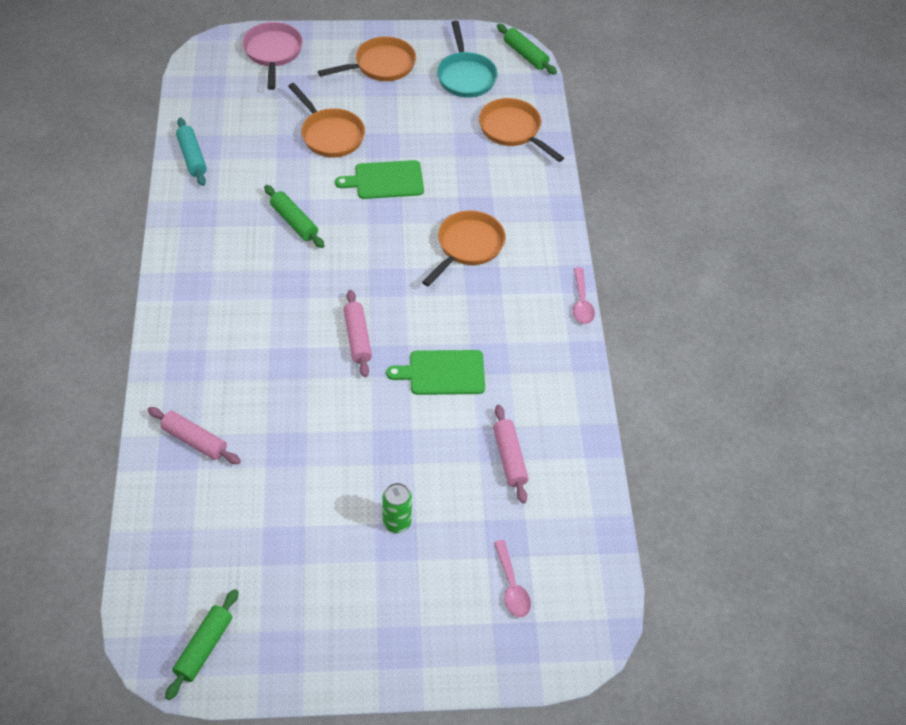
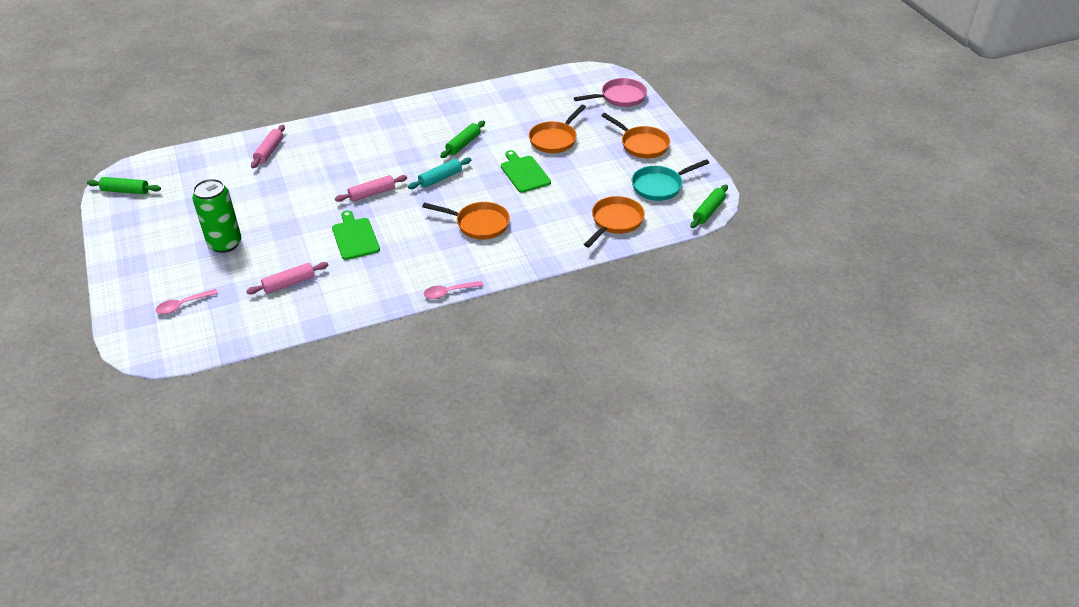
camera: 75 degrees right, 10 degrees down
(192, 157) = (499, 92): turquoise rolling pin -> turquoise rolling pin (440, 178)
(397, 522) = (225, 243): green can -> green can, size x1.75

